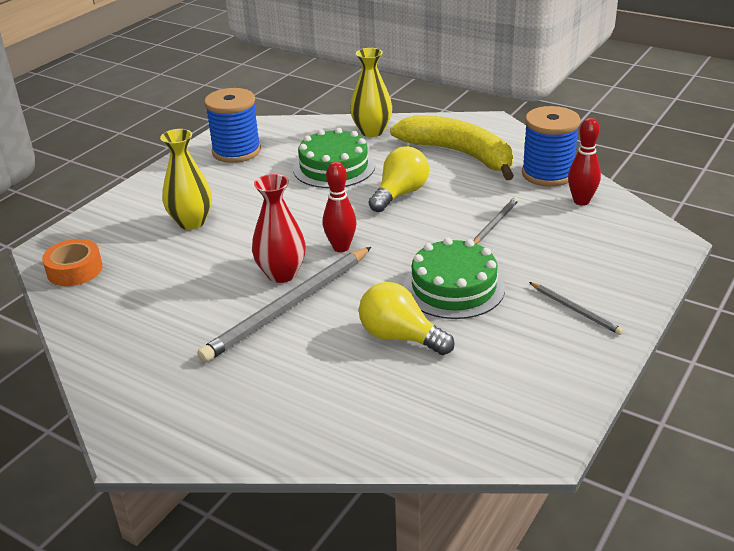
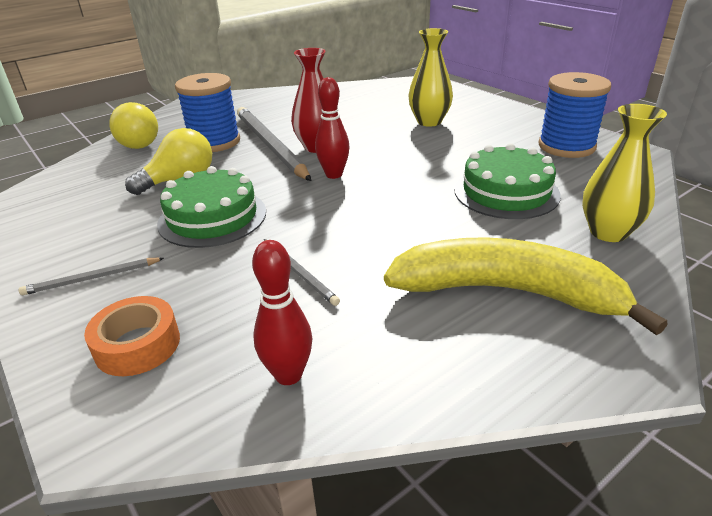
camera: 110 degrees right, 0 degrees up
(75, 270) = (389, 88): orange tape -> orange tape (137, 345)
(400, 194) = (416, 222): yellow light bulb -> yellow light bulb (137, 143)
(460, 154) = (507, 292): yellow banana -> yellow banana turned 135 degrees counterclockwise
(547, 174) = (397, 368): blue spool -> blue spool (214, 142)

